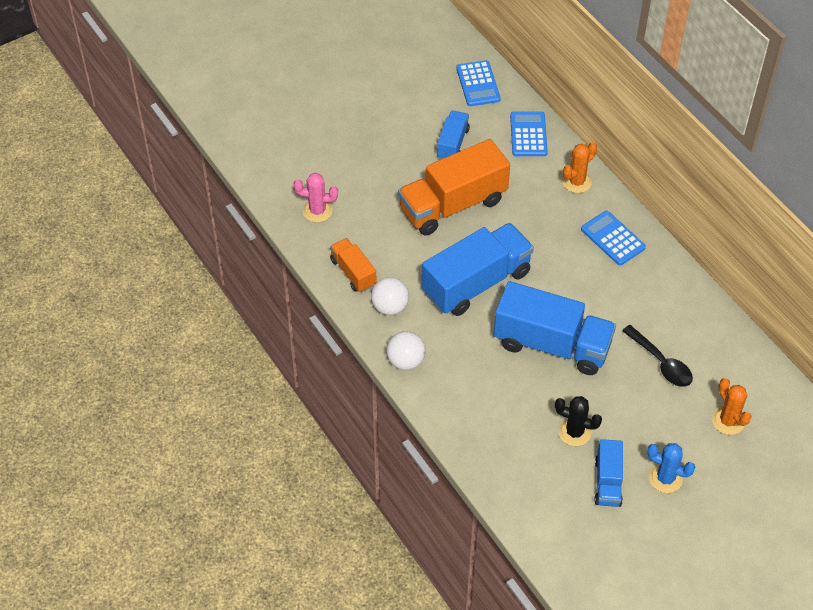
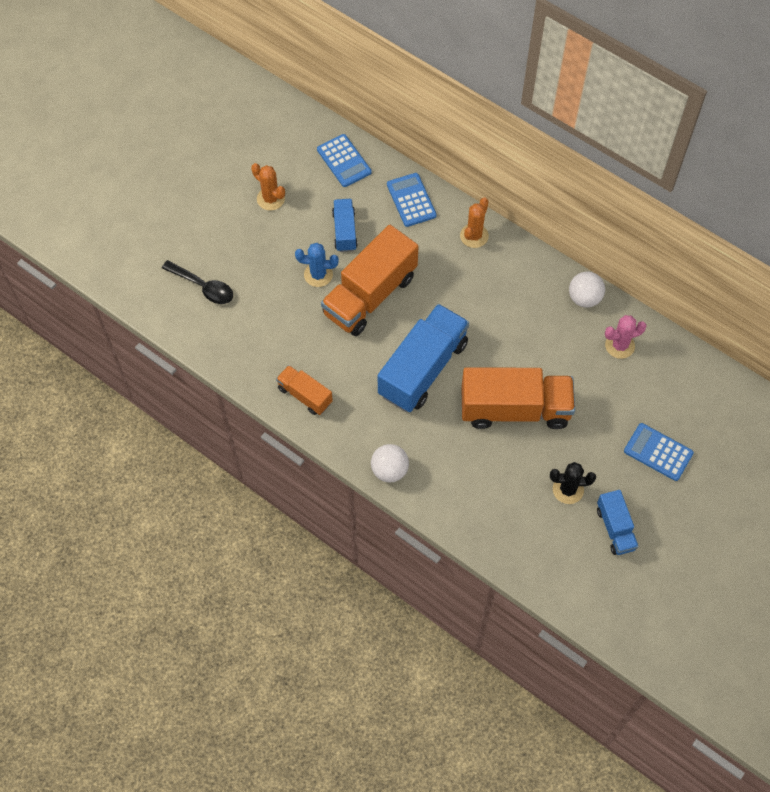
camera: 20 degrees left, 10 degrees up
(317, 211) = (245, 342): pink cactus -> pink cactus (619, 345)
(390, 307) = (353, 420): white ball -> white ball (584, 298)
(552, 345) = (515, 409): blue truck -> orange truck
(613, 238) = (528, 284): blue calculator -> blue calculator (658, 452)
(661, 363) = (617, 395): black spoon -> black spoon (203, 287)
(665, 478) = (663, 507): blue cactus -> blue cactus (318, 274)
(728, 421) = (696, 433): orange cactus -> orange cactus (270, 199)

